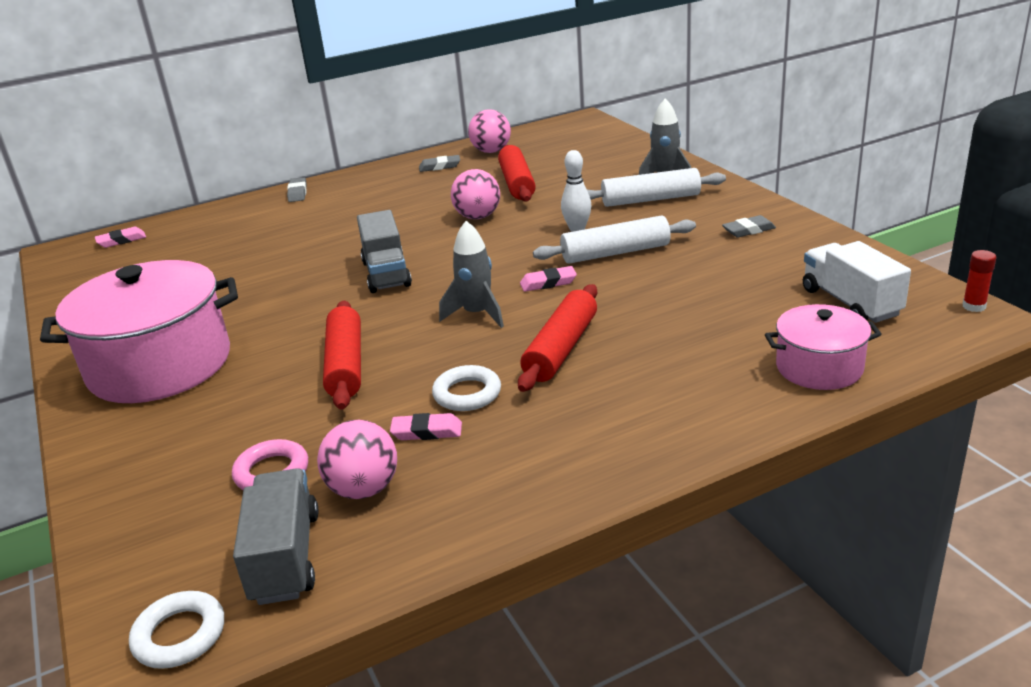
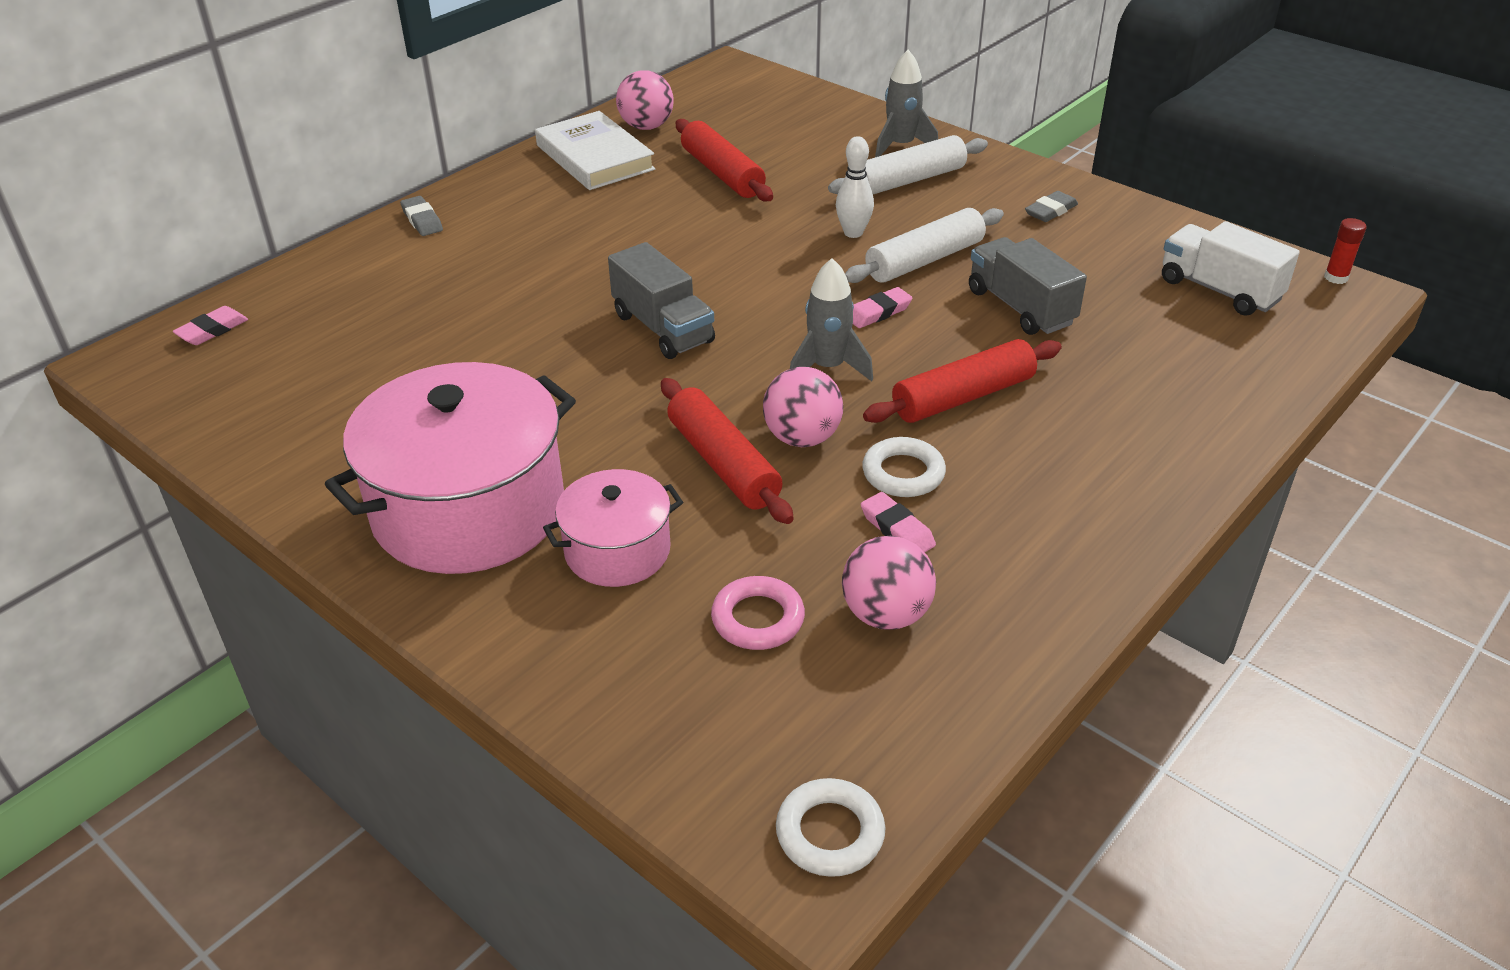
camera: 25 degrees left, 10 degrees up
(285, 557) = (868, 714): grey truck -> grey truck (1020, 307)
(427, 431) = (897, 529): pink eraser -> pink eraser turned 75 degrees clockwise
(439, 167) = (595, 157): grey eraser -> white book
(478, 217) = (712, 229): pink ball -> pink ball (802, 438)
(561, 349) = (963, 397): red rolling pin -> red rolling pin turned 60 degrees clockwise
(819, 367) = (1243, 373): pink pot -> pink pot (617, 550)

